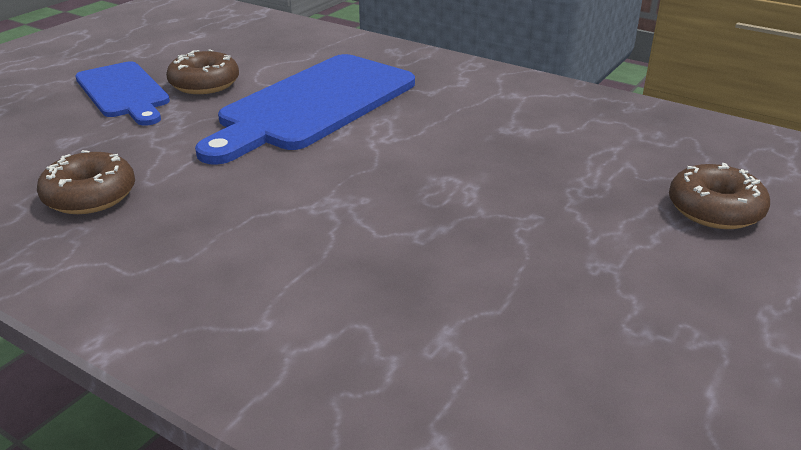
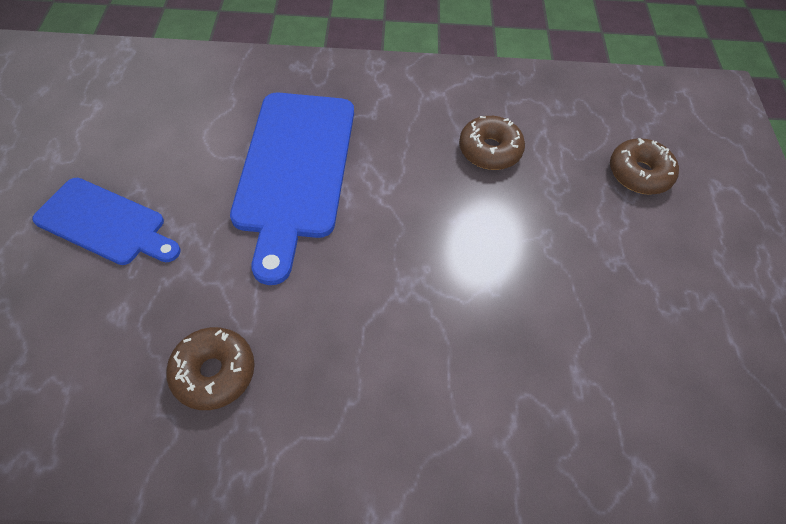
camera: 35 degrees left, 25 degrees up
(204, 84) = (172, 179): brown donut -> brown donut (489, 150)

